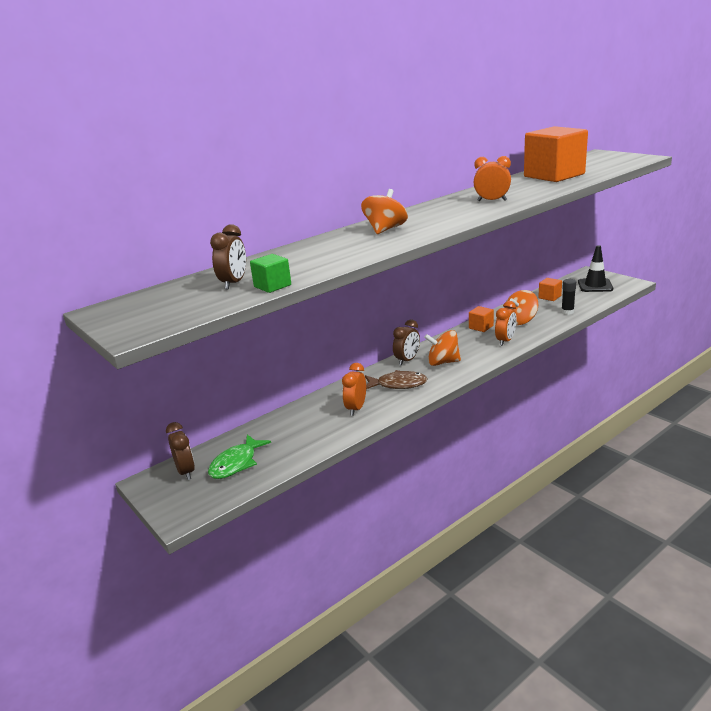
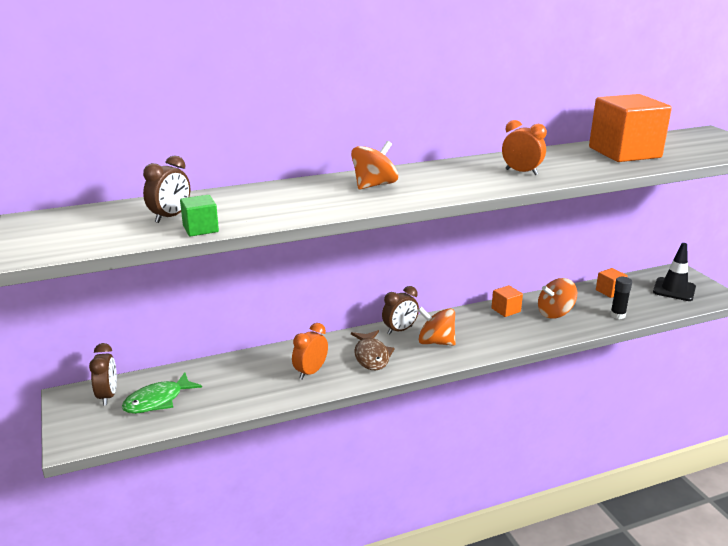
camera: 15 degrees right, 0 degrees up
(398, 384) = (371, 356): brown fish -> brown fish turned 60 degrees clockwise
(505, 341) = (521, 334): orange clock -> none

